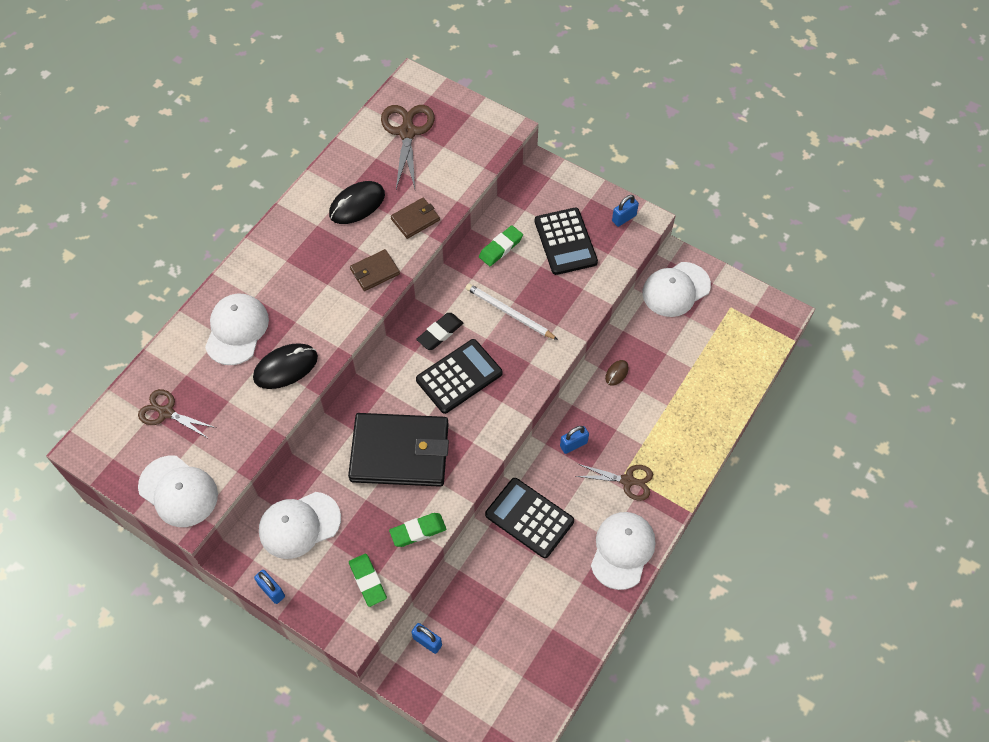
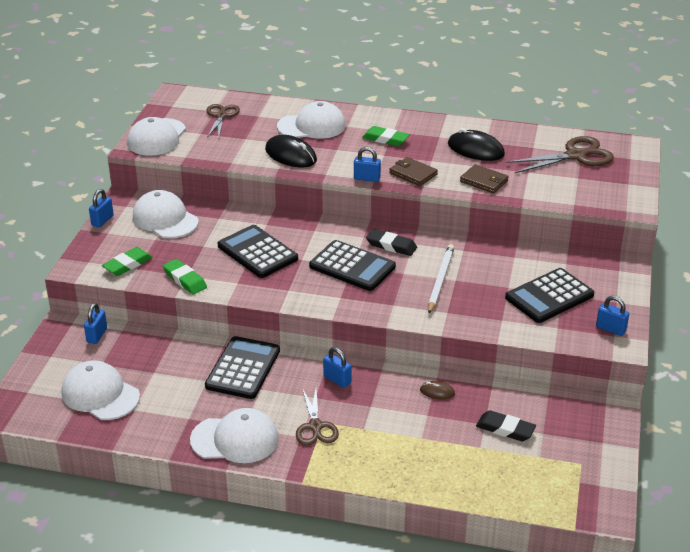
camera: 70 degrees right, 25 degrees down
(364, 313) = (367, 178): none -> blue padlock
(400, 452) = (257, 252): black wallet -> black calculator
(500, 248) = (510, 259): green eraser -> green eraser (385, 139)
(676, 289) = (571, 414): white cap -> white cap (100, 394)
(677, 341) = (505, 429): none -> black eraser

